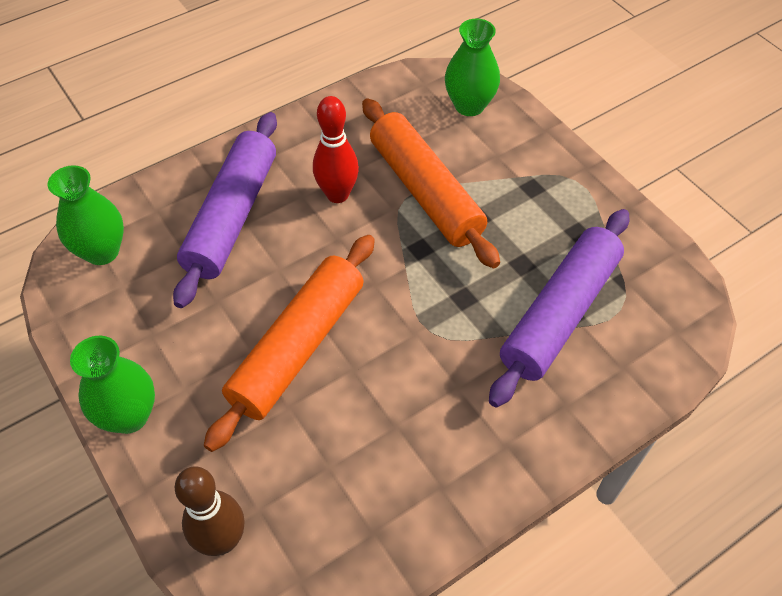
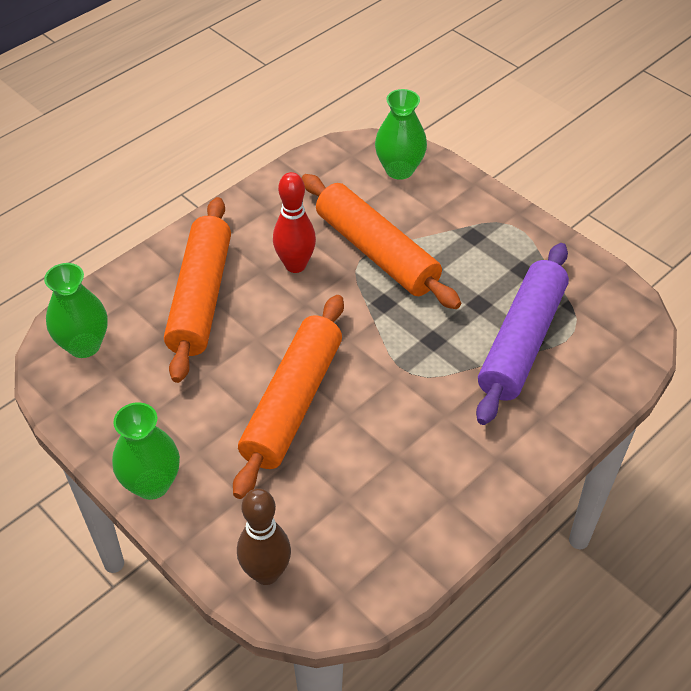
camera: 10 degrees left, 5 degrees down
(232, 216) = (200, 297): purple rolling pin -> orange rolling pin

